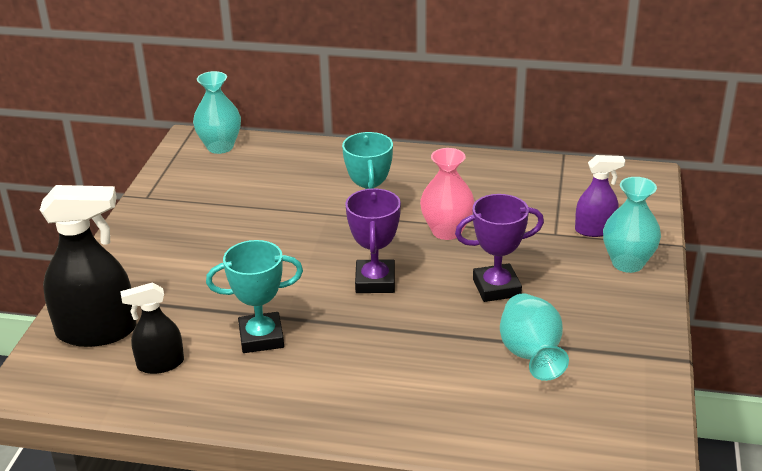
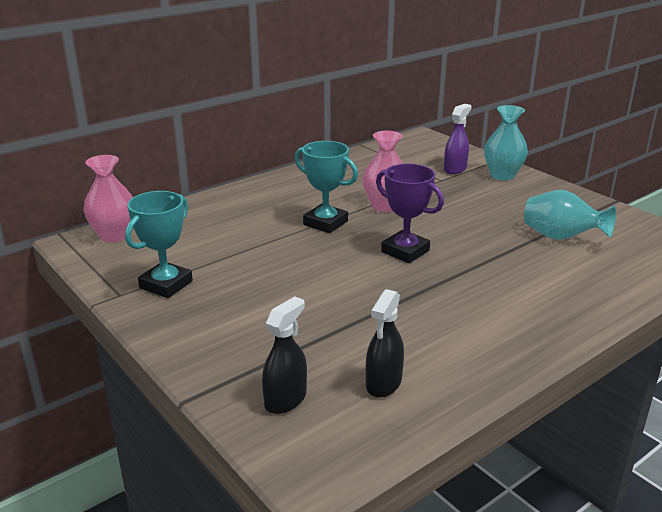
camera: 50 degrees left, 5 degrees down
(97, 331) = (285, 399): black spray bottle -> black spray bottle, size x0.56
(220, 147) = (114, 235): turquoise vase -> pink vase
(261, 337) = (411, 322): turquoise trophy -> turquoise trophy (166, 284)
(496, 288) = (473, 218): purple trophy -> none

